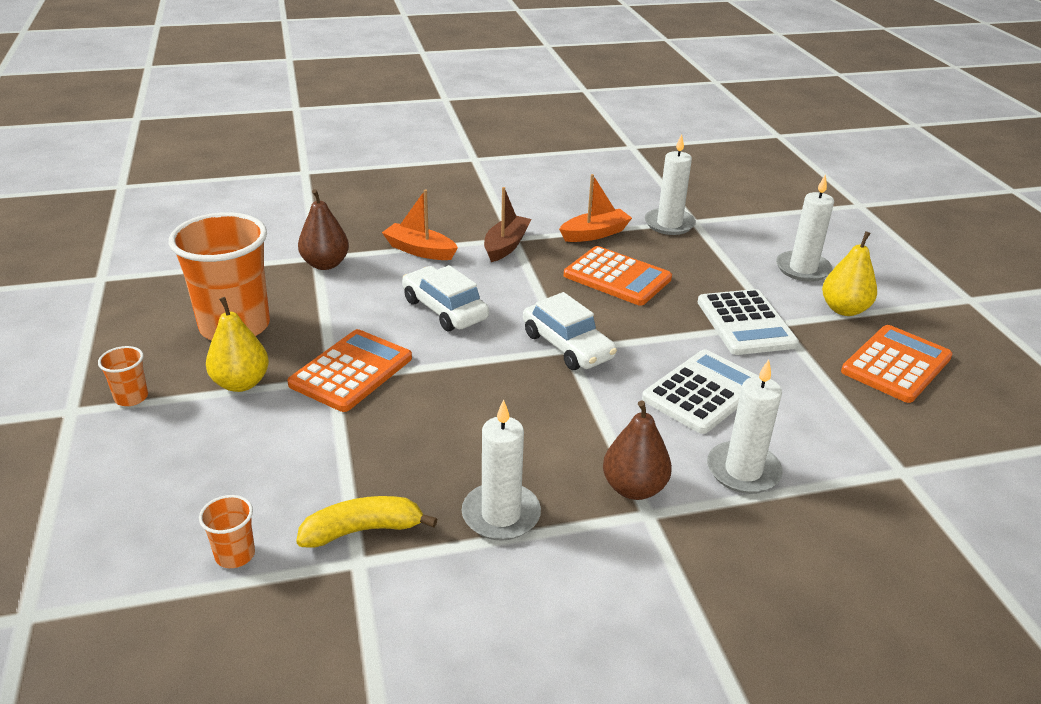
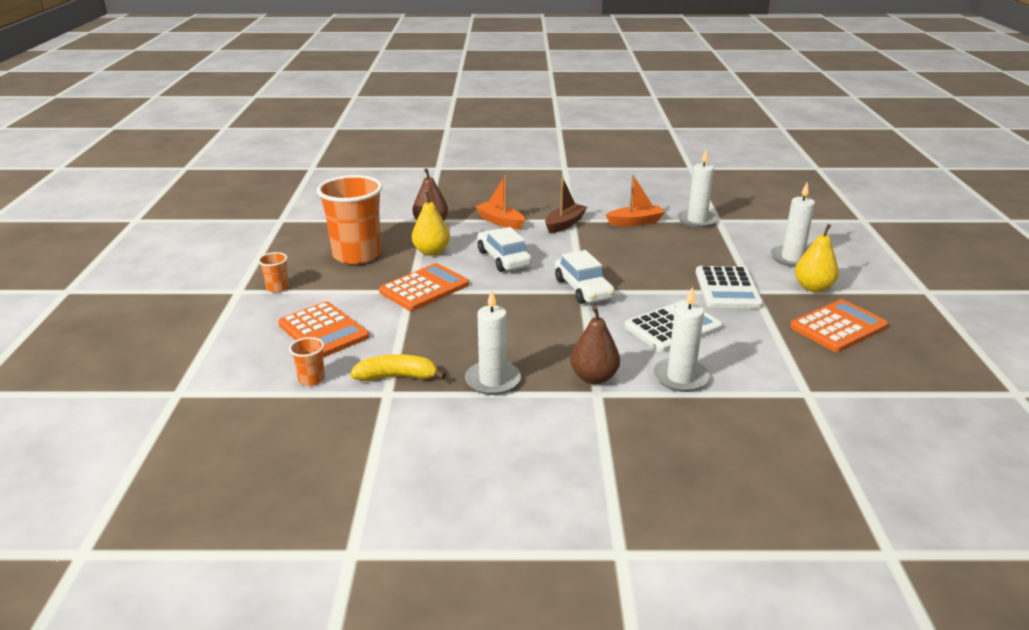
camera: 15 degrees right, 5 degrees down
(241, 383) = (349, 287): yellow pear -> yellow pear (431, 252)
(617, 277) = (640, 250): orange calculator -> orange calculator (323, 331)

